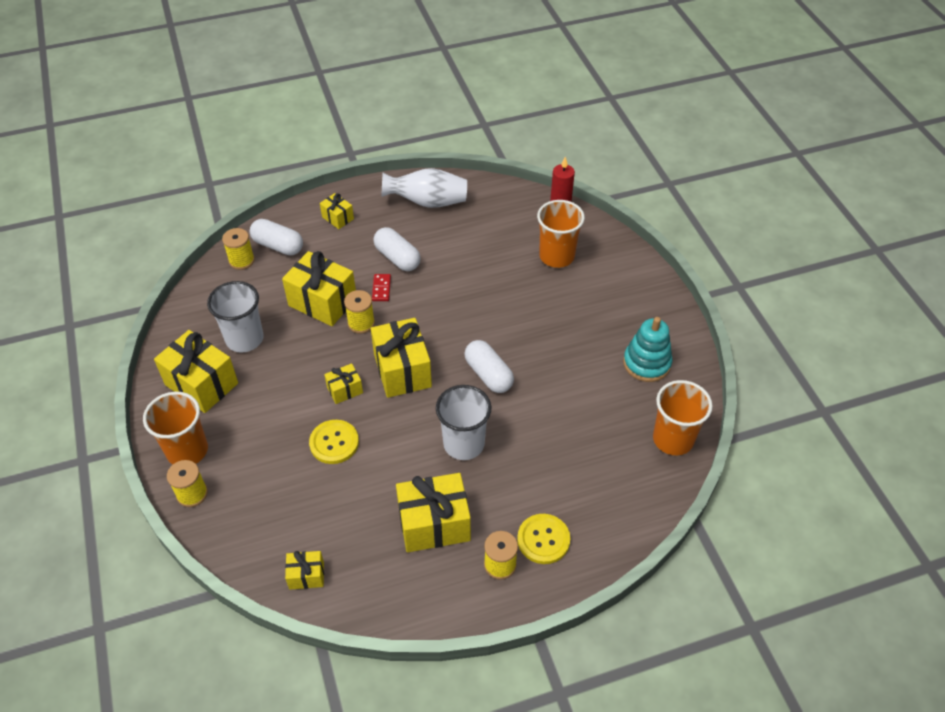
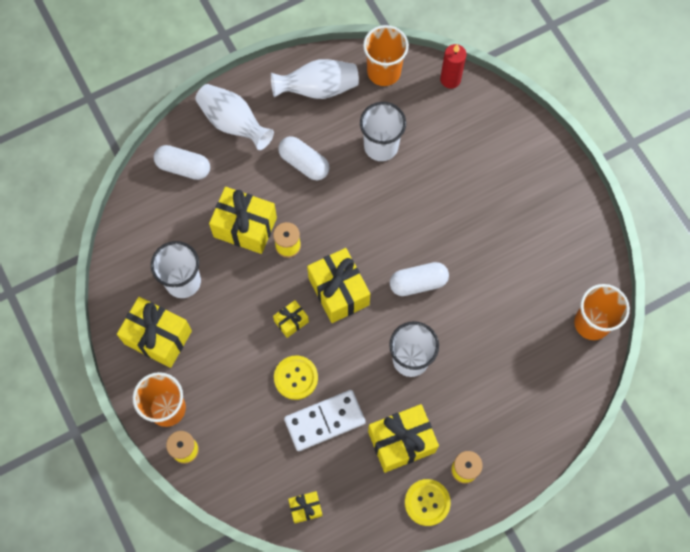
camera: 10 degrees left, 20 degrees up
(241, 260) = (153, 191): yellow spool -> none
(338, 218) = (233, 123): yellow gift -> white vase
(353, 489) = (325, 421): none -> white domino
(381, 289) = (297, 202): red domino -> none
(478, 254) = (381, 146): none -> white cup
(488, 374) = (418, 283): white capsule -> white capsule turned 60 degrees counterclockwise
(543, 539) = (496, 440): yellow button -> yellow button (427, 502)
(556, 256) = (457, 136): orange cup -> orange cup (384, 72)
(646, 363) = (558, 246): turquoise stacking toy -> none

